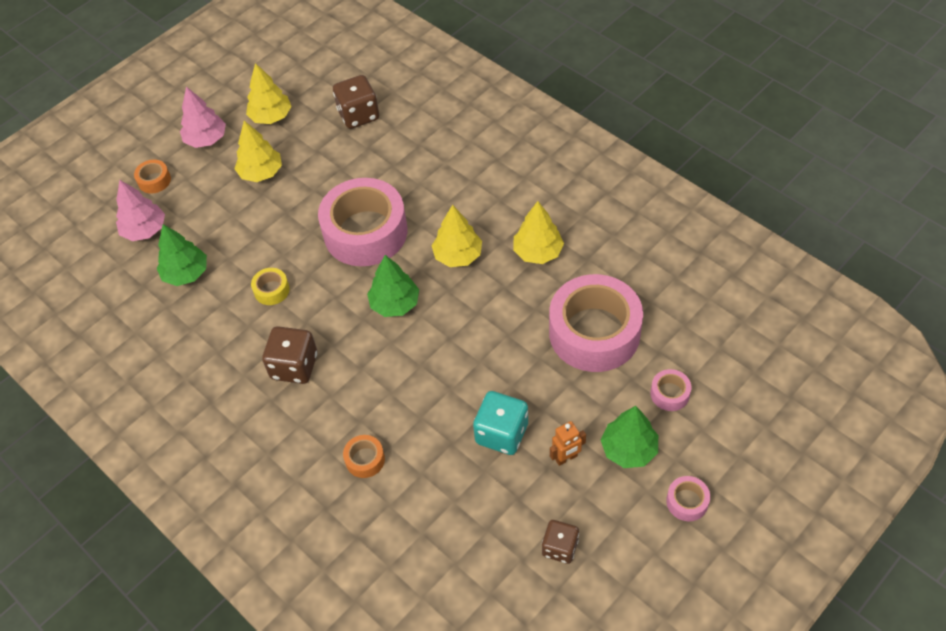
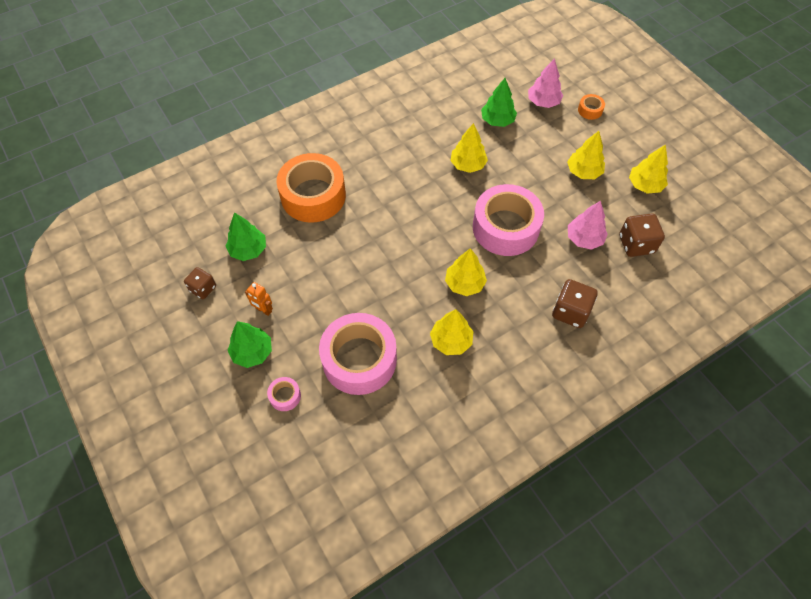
camera: 100 degrees right, 5 degrees up
(206, 139) = (626, 143): pink tree -> pink tree (584, 239)
(271, 290) = (467, 165): yellow tape -> yellow tree
(294, 366) = (399, 169): brown dice -> brown dice (570, 311)
(365, 459) = (313, 195): orange tape -> orange tape, size x2.44
(395, 304) = (432, 234): green tree -> green tree (248, 250)
(502, 433) = (299, 276): turquoise dice -> none
(566, 458) = (263, 310): orange robot -> orange robot turned 45 degrees counterclockwise
(687, 502) = (196, 377): pink tape -> none

